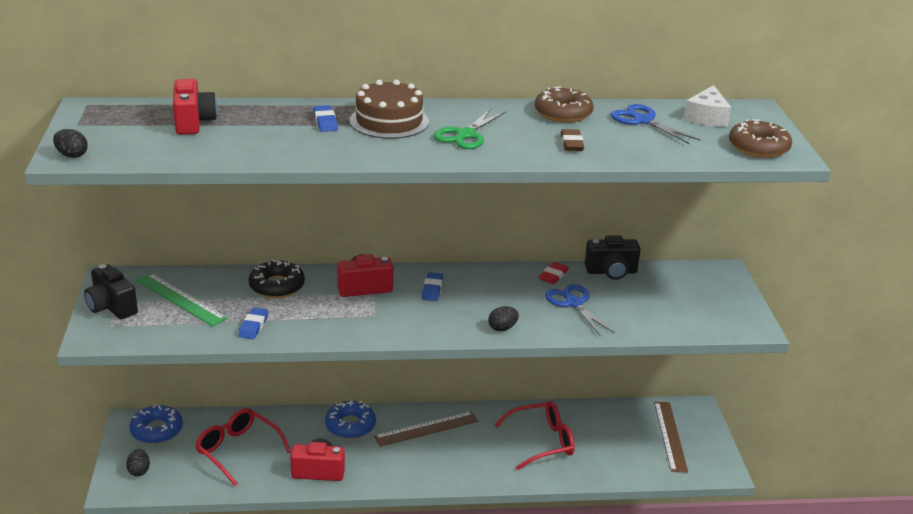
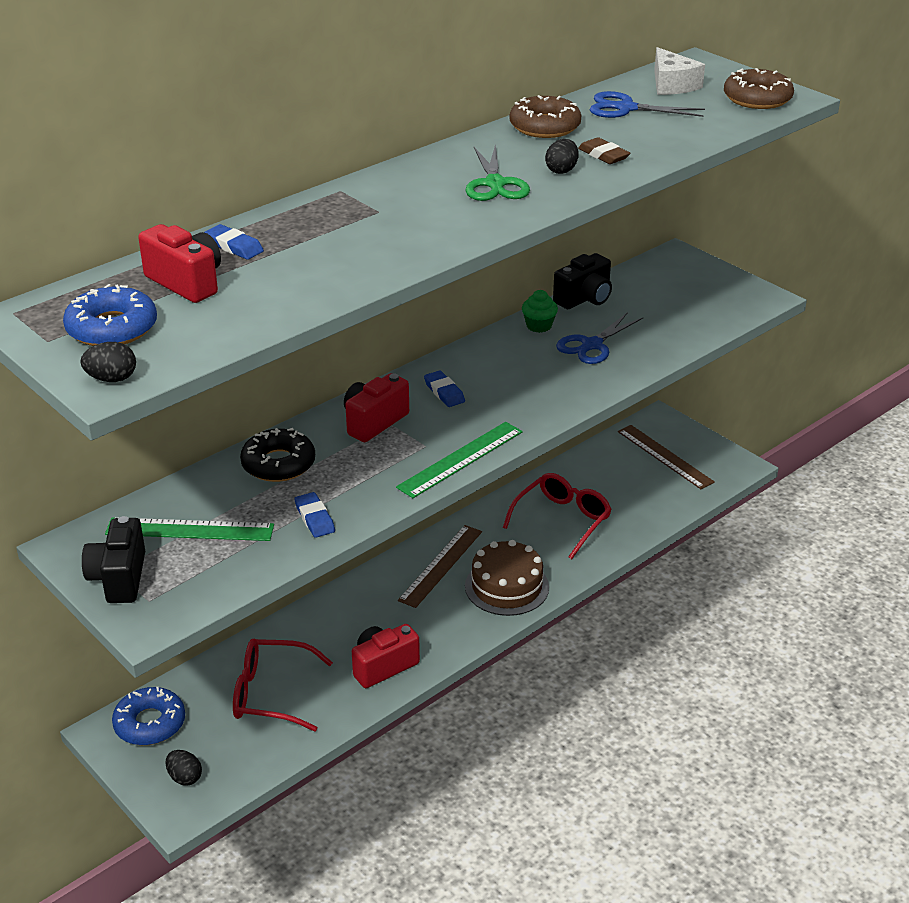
camera: 35 degrees left, 5 degrees up
(111, 307) = (119, 578): black camera -> black camera turned 75 degrees clockwise
(325, 122) = (332, 225): blue eraser -> blue eraser (234, 246)
(350, 425) = (360, 603): blue donut -> blue donut (112, 328)
(385, 334) = (460, 459): none -> green ruler
(389, 121) = (396, 198): brown cake -> brown cake (507, 586)
(502, 328) = (561, 400): black egg -> black egg (561, 170)
(553, 276) = (539, 326): red eraser -> green cupcake
(573, 303) = (592, 345): blue scissors -> blue scissors turned 75 degrees counterclockwise

